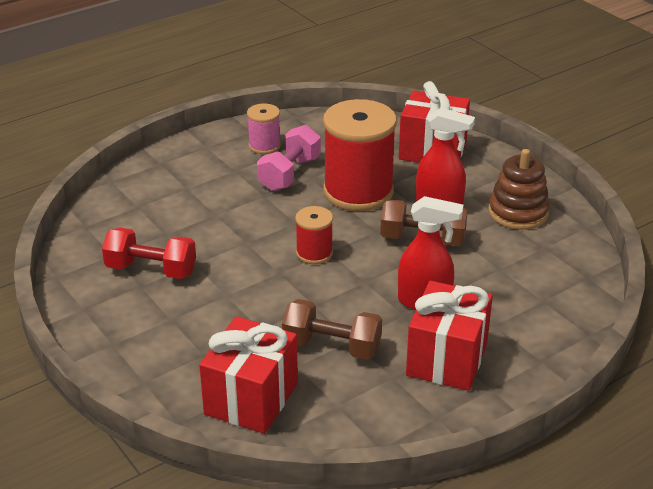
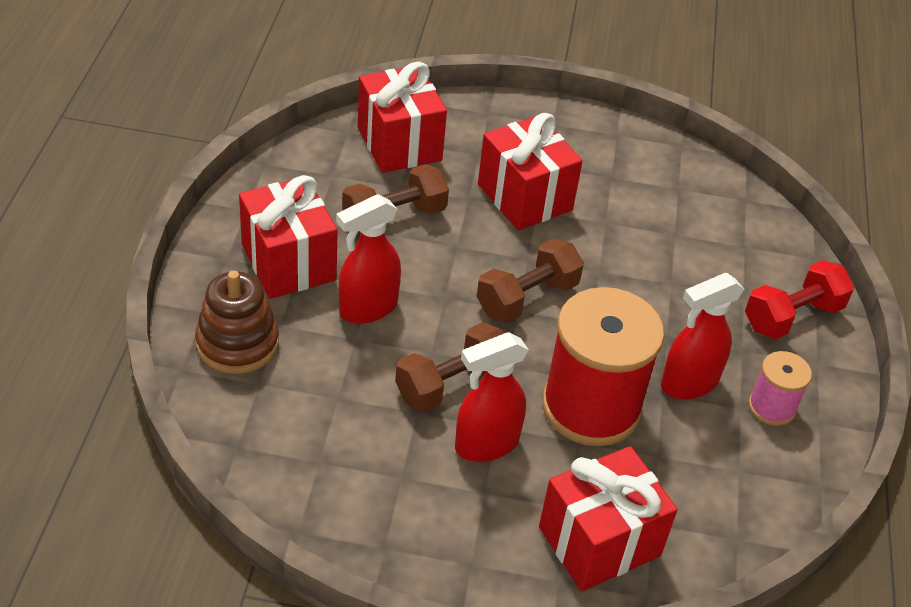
camera: 130 degrees right, 10 degrees up
(151, 270) = (626, 194): red dumbbell -> red dumbbell (792, 316)
(221, 307) = (524, 197): none -> red gift
(289, 173) = (688, 383): pink dumbbell -> red spray bottle
(314, 253) = (527, 298): red spool -> brown dumbbell
(518, 212) = (395, 499): brown stacking toy -> brown stacking toy (237, 343)

